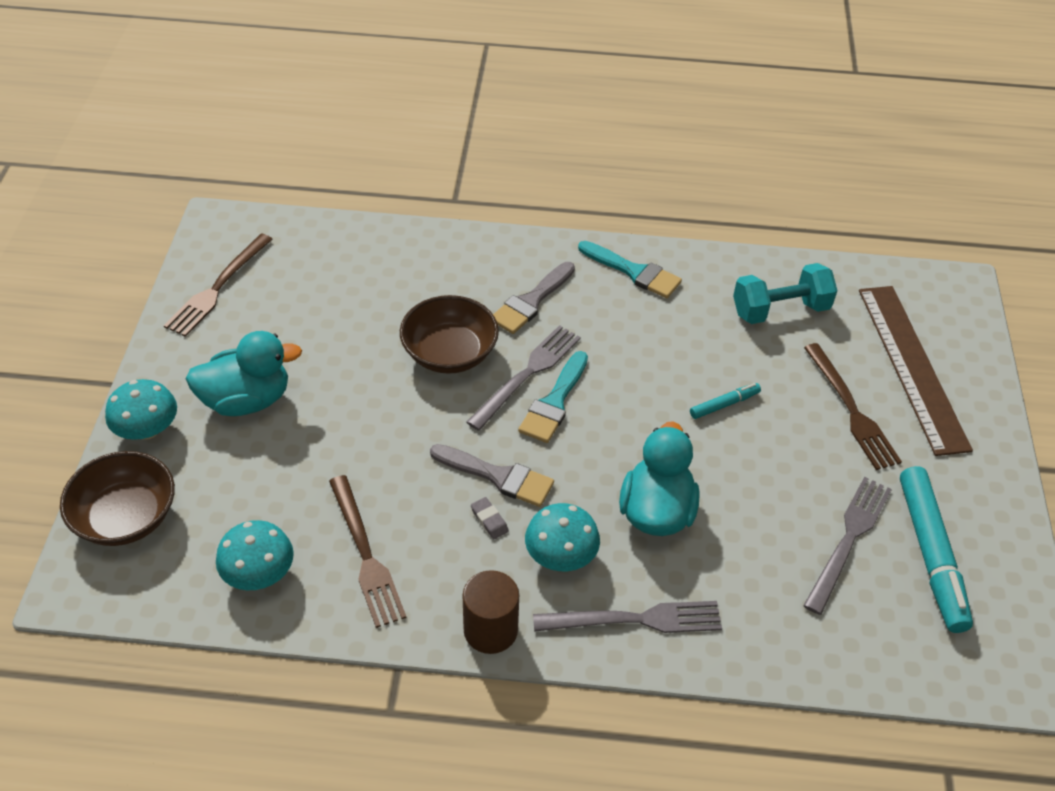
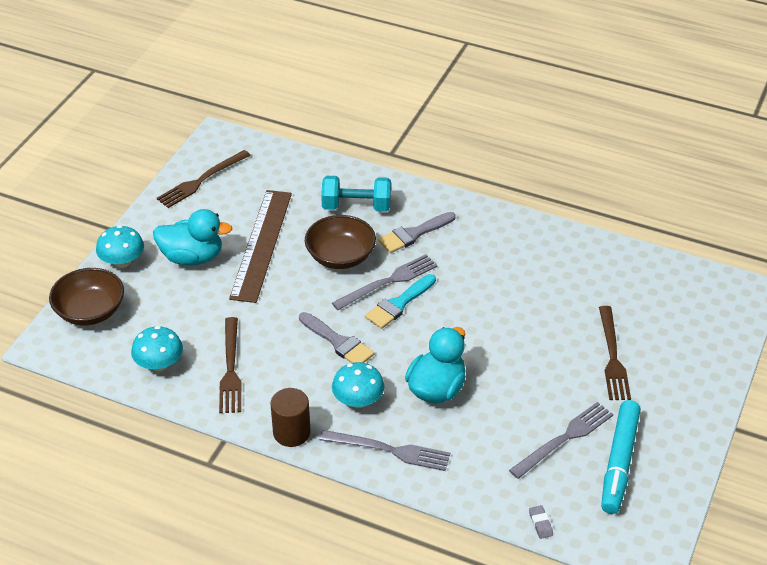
camera: 20 degrees right, 5 degrees down
(489, 520) = (320, 367): grey eraser -> grey eraser (540, 523)
(634, 272) = (498, 229): turquoise brush -> none
(724, 404) = (520, 332): turquoise marker -> none
(780, 310) = (595, 278): turquoise dumbbell -> turquoise dumbbell (356, 206)
(912, 367) = (676, 338): brown ruler -> brown ruler (261, 245)

